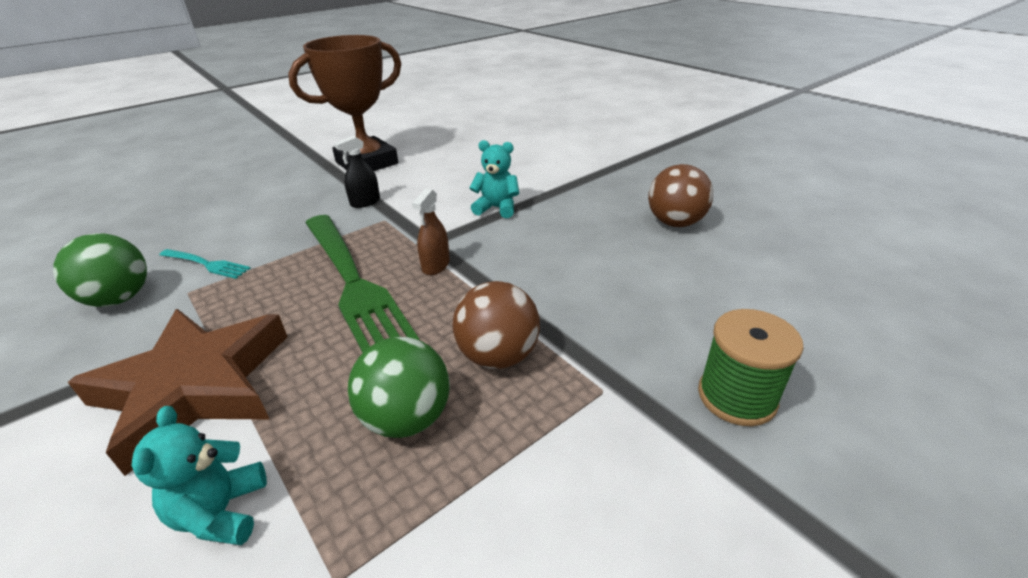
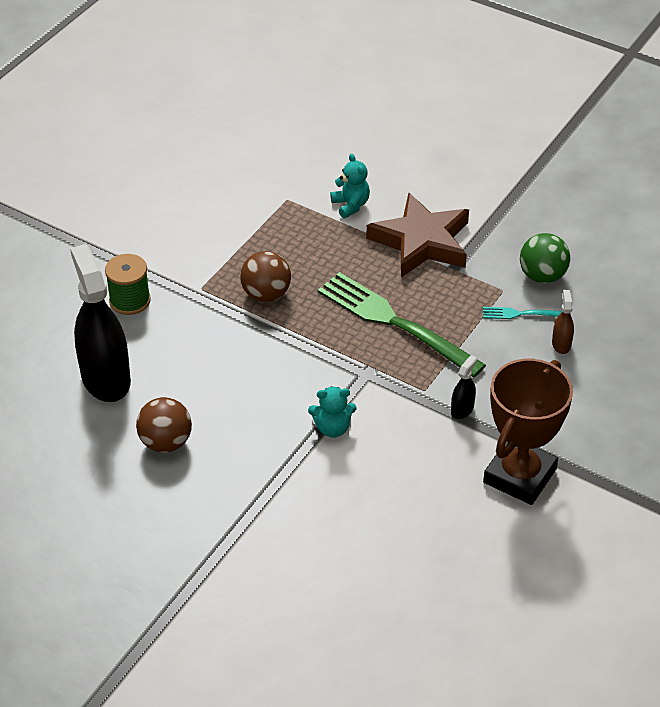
camera: 160 degrees right, 10 degrees up
(407, 418) = (297, 253): green ball -> none
(436, 265) = (345, 350): brown spray bottle -> brown spray bottle (561, 344)
(758, 290) = (106, 378): none -> black spray bottle

